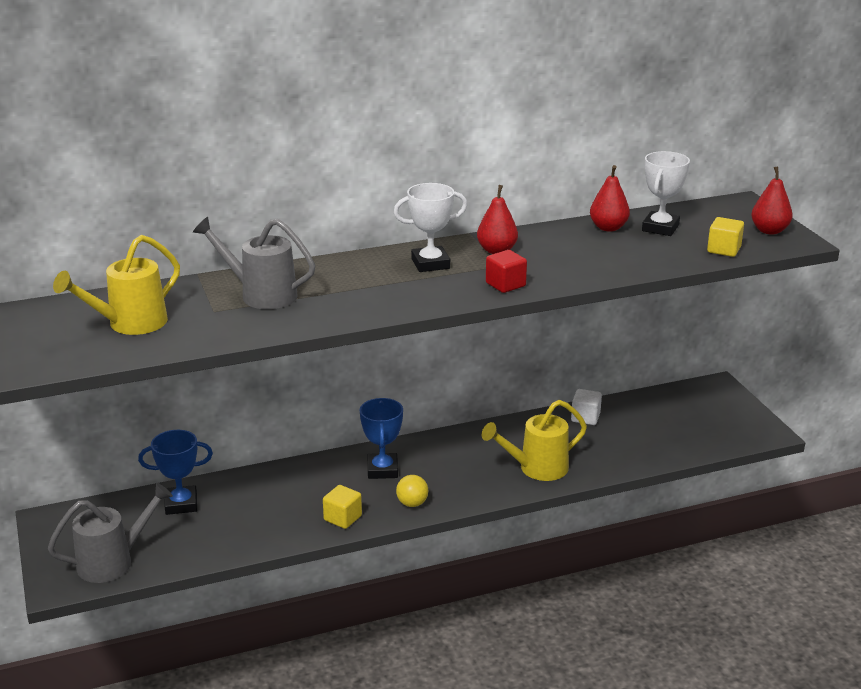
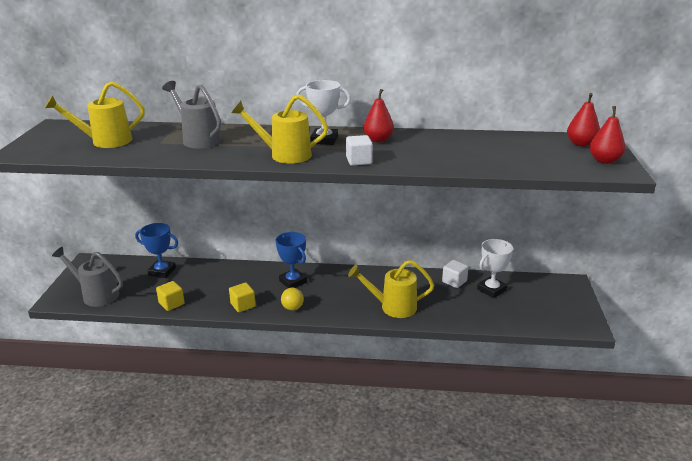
camera: 25 degrees right, 0 degrees up
(113, 562) = (96, 295): grey watering can -> grey watering can turned 150 degrees counterclockwise
(382, 470) = (293, 282): blue trophy -> blue trophy turned 60 degrees counterclockwise
(405, 295) = (284, 155): none -> yellow watering can
(505, 285) = (359, 161): red cube -> white cube
(608, 228) = (475, 139): red pear -> red pear (581, 144)
(660, 228) = (515, 145): white trophy -> white trophy (491, 290)
(724, 250) = (551, 167): yellow cube -> yellow cube (171, 303)

